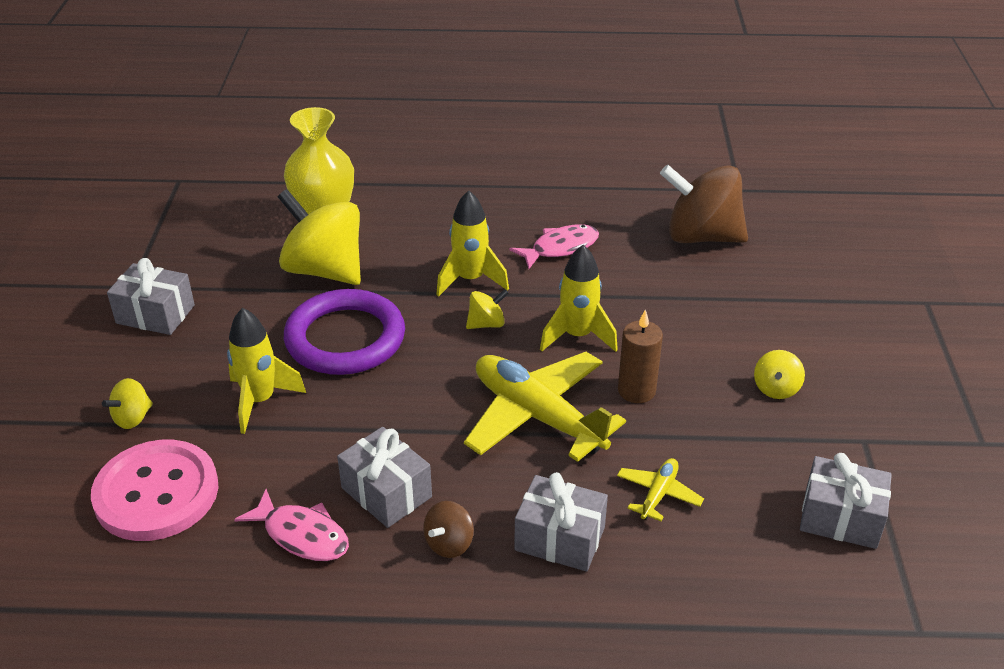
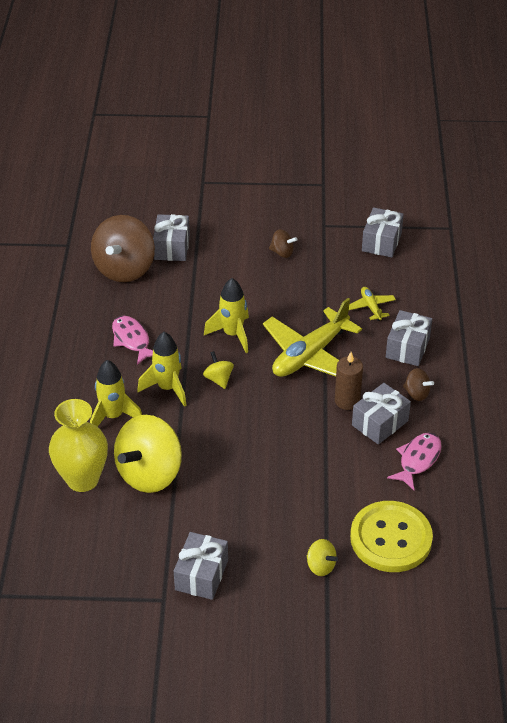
camera: 90 degrees left, 5 degrees up
(156, 493) = (391, 538): pink button -> yellow button
(260, 401) = (300, 495): yellow rocket -> yellow rocket (113, 416)
(345, 338) = (233, 454): purple ring -> none
(636, 390) = (285, 310): brown candle -> brown candle (347, 401)
(658, 494) = (371, 307): yellow plane -> yellow plane turned 45 degrees clockwise
(758, 276) = (172, 247): none -> grey gift
(776, 389) = (282, 252): yellow spinning top -> brown spinning top

